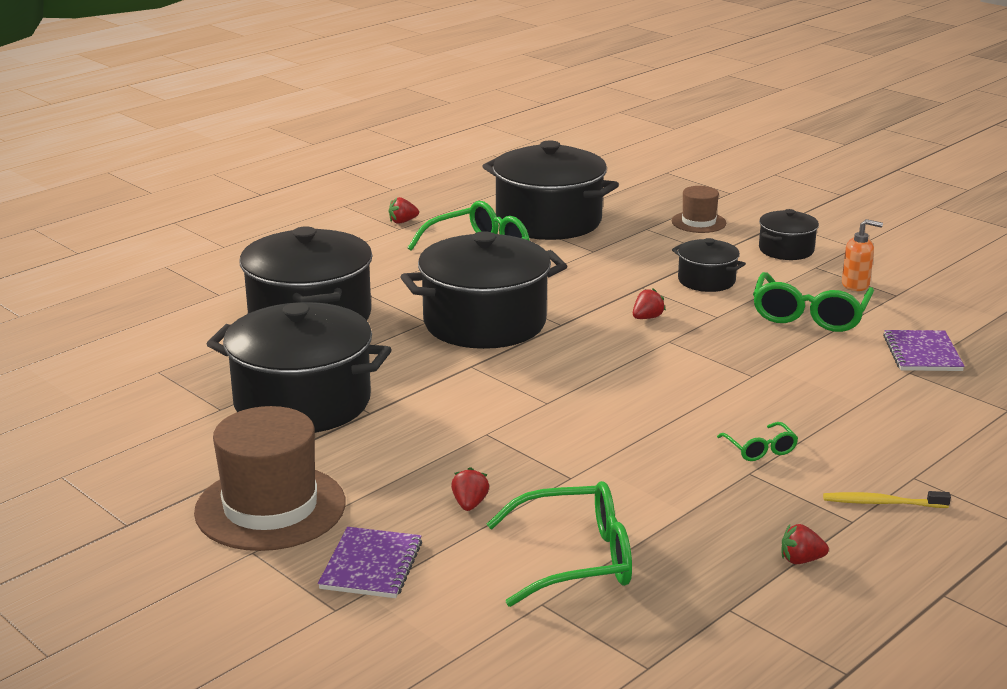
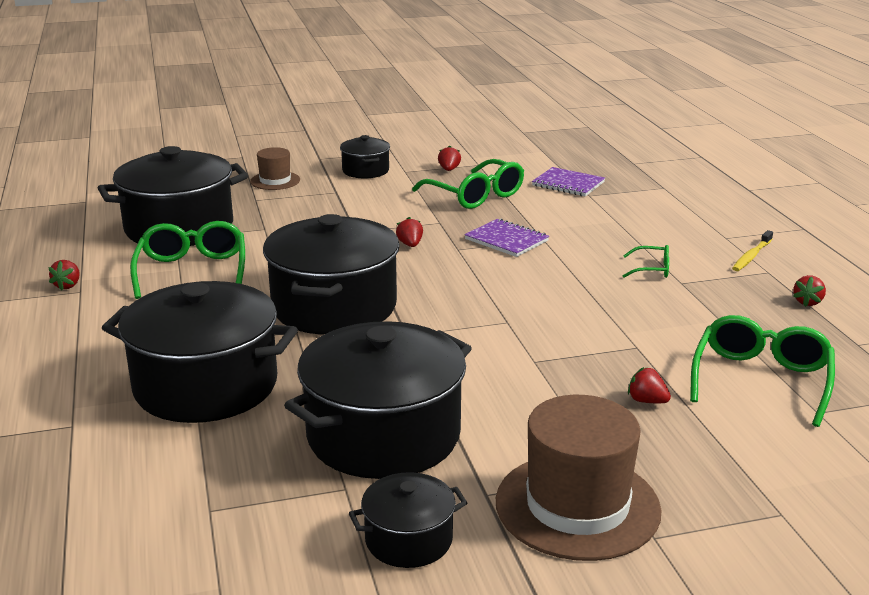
camera: 60 degrees left, 0 degrees up
(371, 565) = (718, 475): purple notebook -> purple notebook (506, 240)
(706, 280) = (377, 208): black pot -> black pot (408, 540)
(856, 285) = (449, 169): orange soap dispenser -> red strawberry

